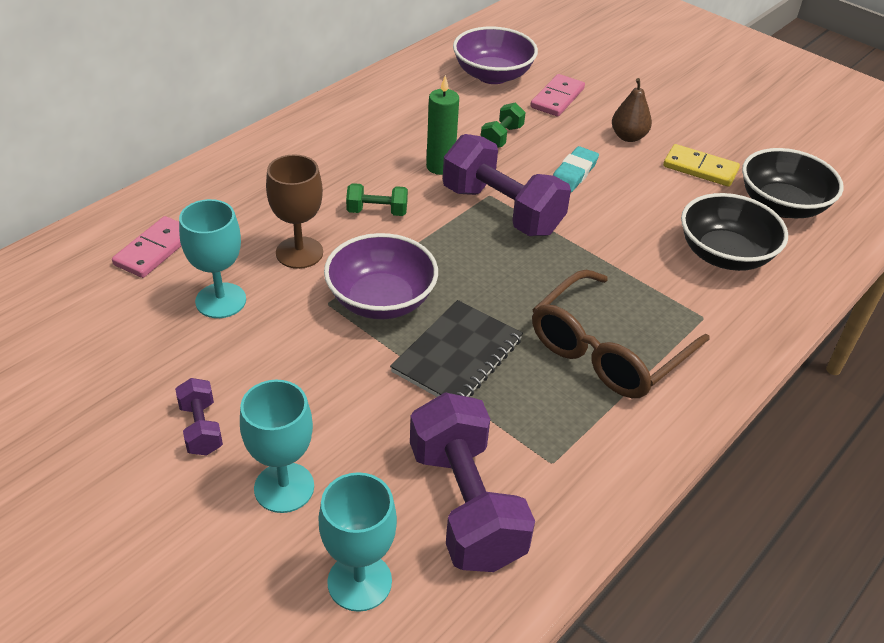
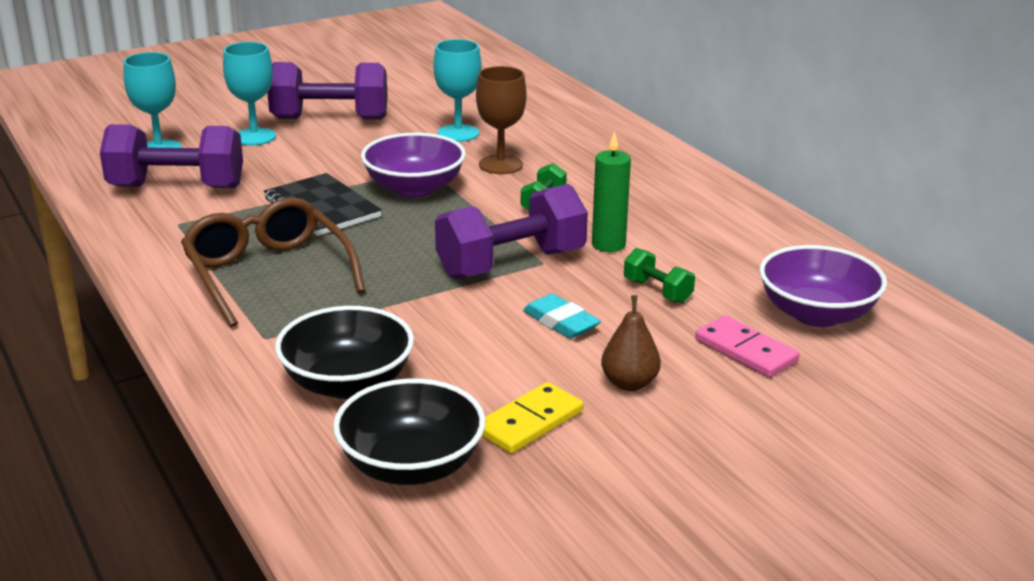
camera: 110 degrees right, 15 degrees down
(155, 250) = (537, 117): pink domino -> none
(201, 428) = (330, 119): purple dumbbell -> purple dumbbell, size x2.10

